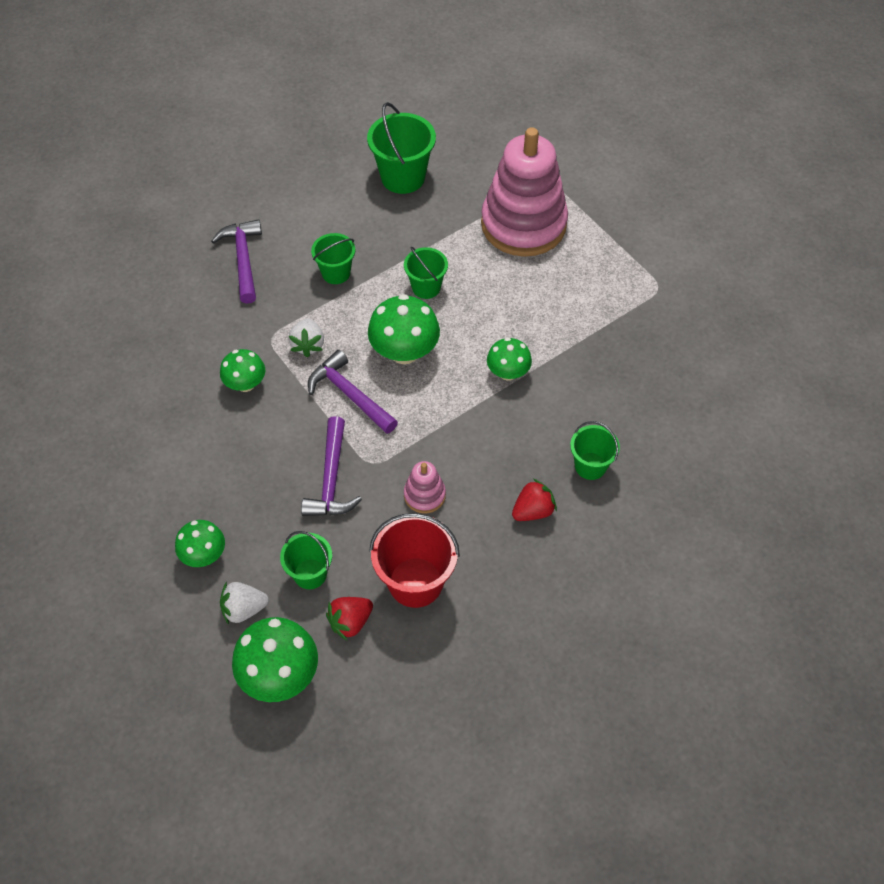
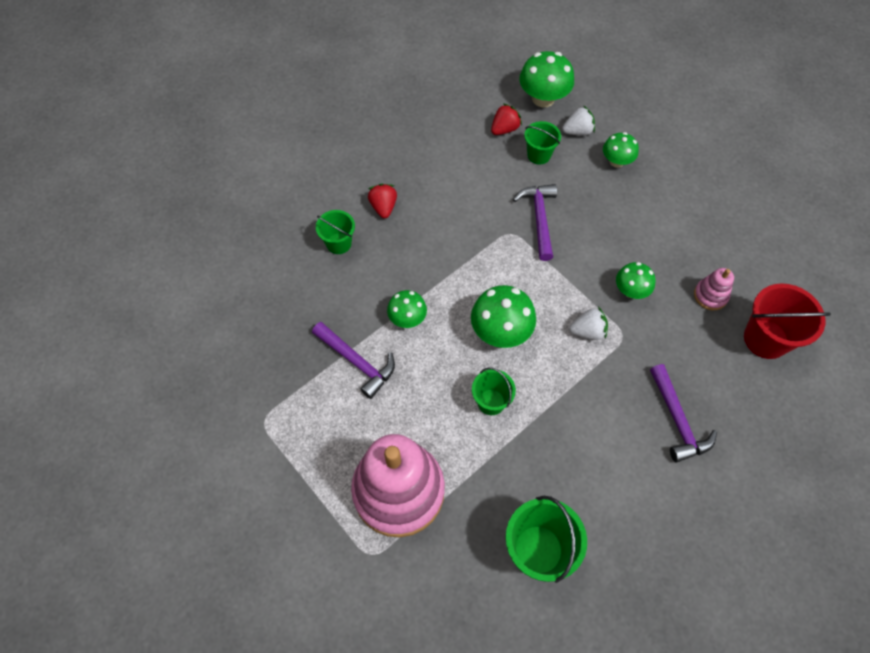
camera: 175 degrees right, 5 degrees up
(308, 345) = (588, 331): white strawberry -> white strawberry turned 90 degrees clockwise
(336, 273) = (582, 412): green bucket -> none
(349, 395) = (540, 287): purple hammer -> purple hammer (357, 362)
(415, 582) = (464, 155): red bucket -> red bucket (765, 339)
(424, 495) = (466, 212): pink stacking toy -> pink stacking toy (710, 295)
(533, 511) = (383, 207): red strawberry -> red strawberry turned 120 degrees clockwise

